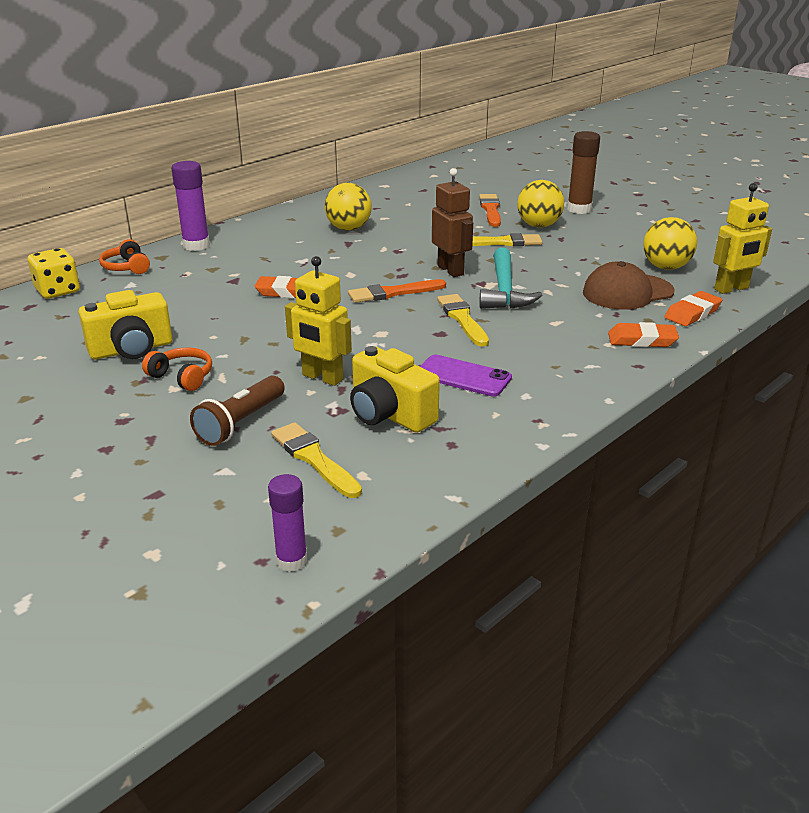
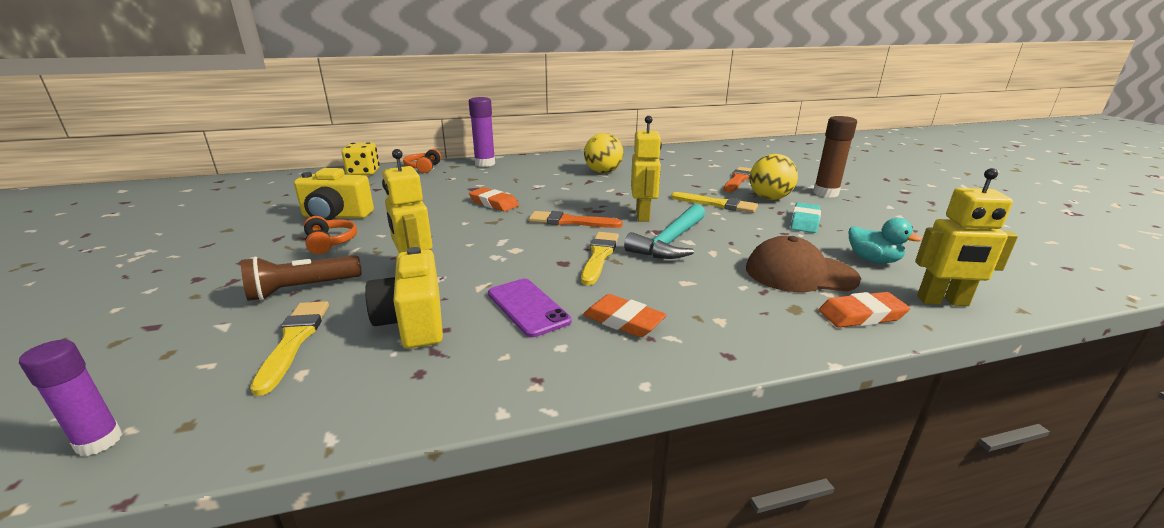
camera: 30 degrees right, 5 degrees down
(451, 270) = (643, 215): brown robot -> yellow robot
(589, 244) = (805, 221): none -> turquoise eraser
(642, 340) = (764, 327): orange eraser -> orange eraser (623, 321)
(666, 267) = (873, 260): yellow ball -> turquoise duck

